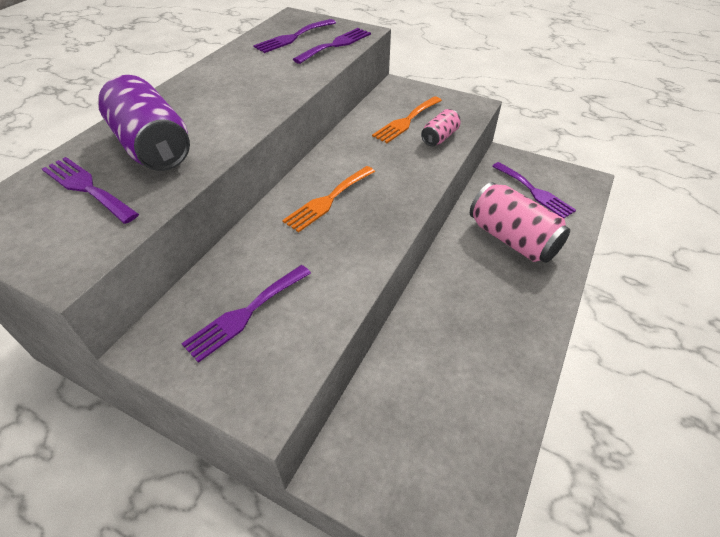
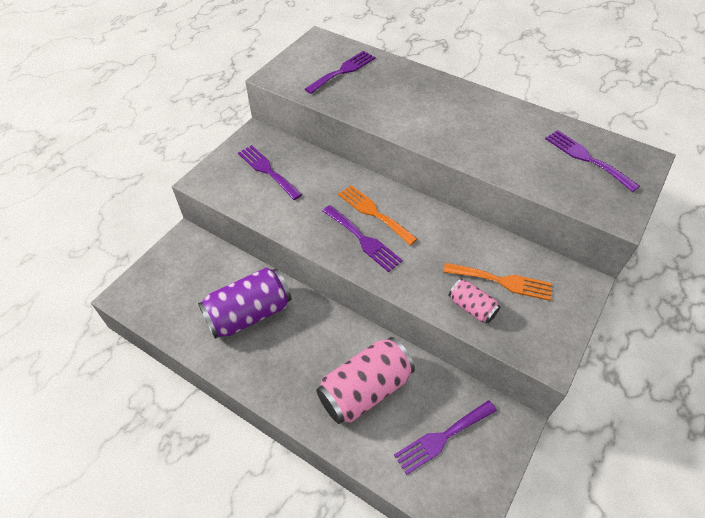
camera: 95 degrees right, 5 degrees up
(152, 147) = (386, 90): purple can -> purple can (249, 314)
(336, 45) = (575, 191): purple fork -> purple fork (363, 240)
(406, 121) = (502, 281): orange fork -> orange fork turned 150 degrees clockwise

